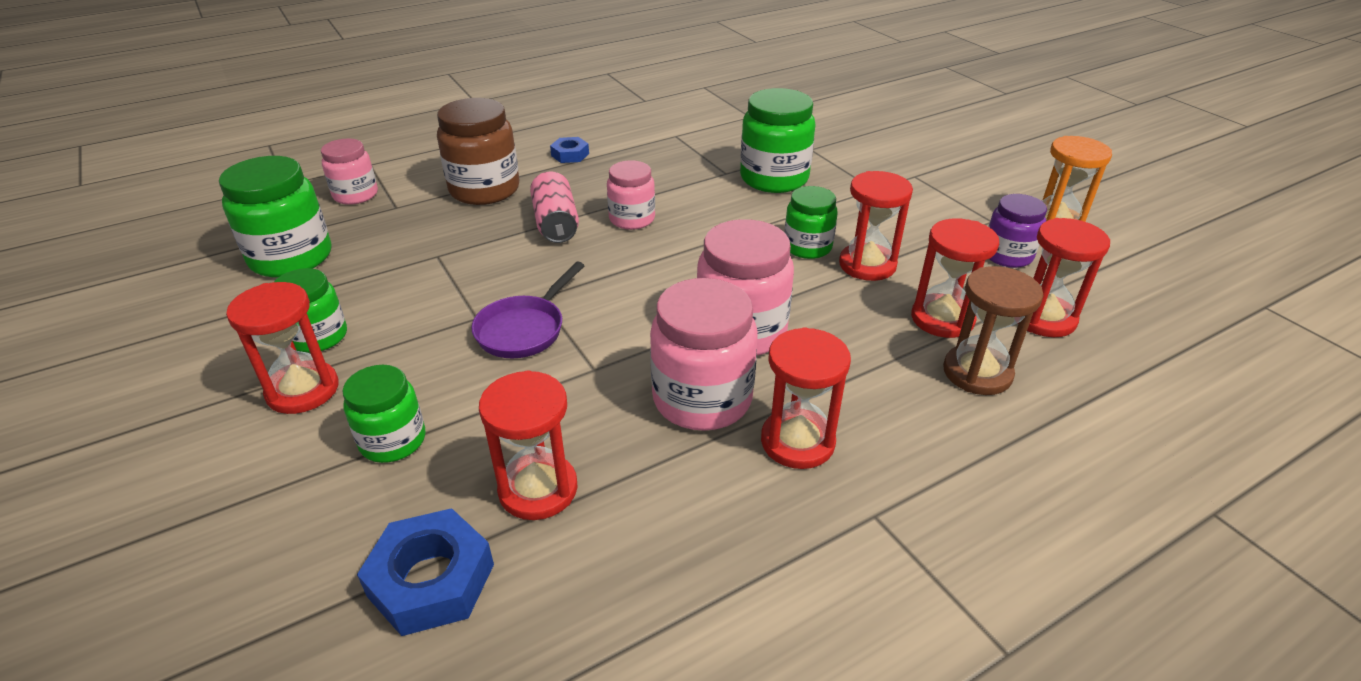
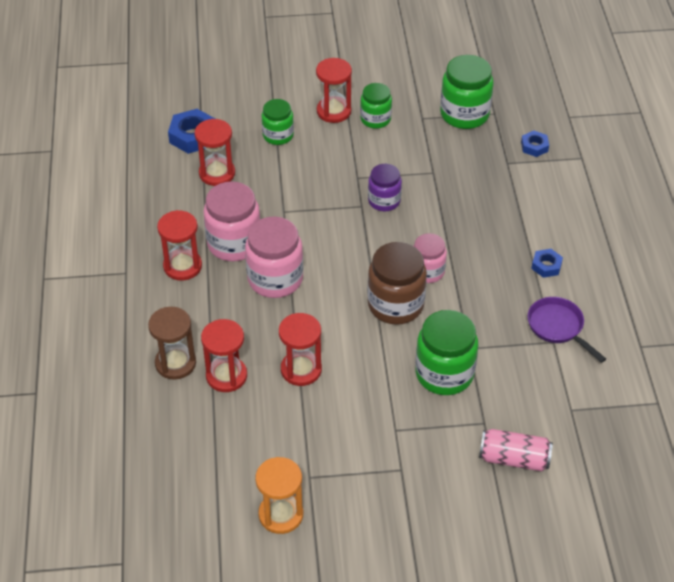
camera: 115 degrees right, 10 degrees up
(355, 195) = (534, 146): pink jar -> blue nut
(484, 190) = (510, 208): brown jar -> brown jar (395, 305)
(524, 329) = (334, 193): purple pan -> purple pan (558, 327)
(556, 223) = (443, 233): pink can -> pink can (514, 459)
(807, 247) = (340, 348): green jar -> none
(1007, 255) = (264, 455): purple jar -> purple jar (384, 201)
(1043, 318) = (194, 427): red hourglass -> none

